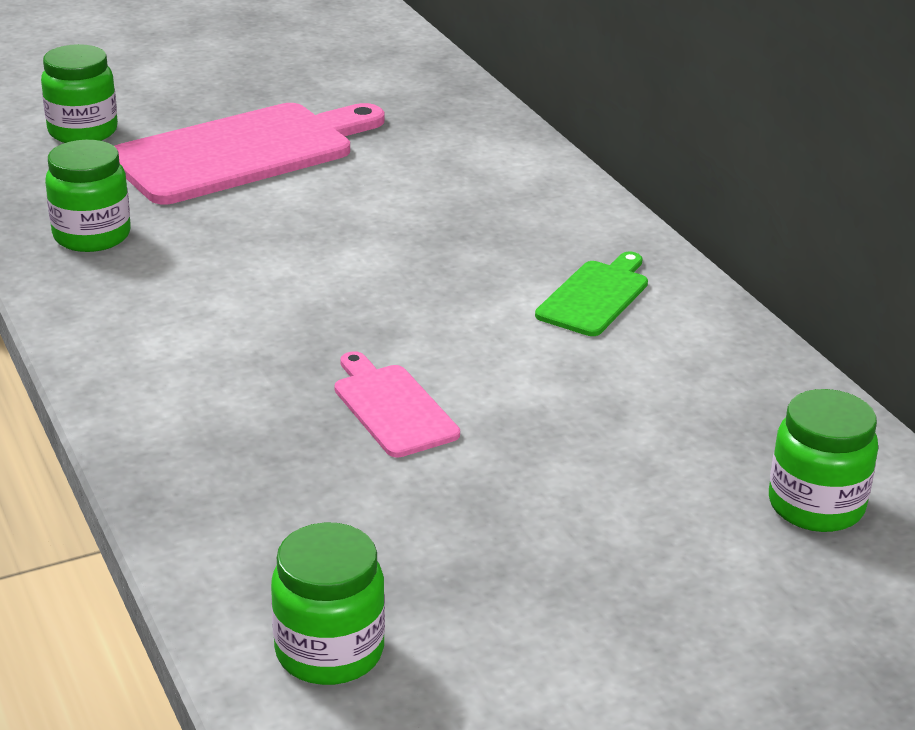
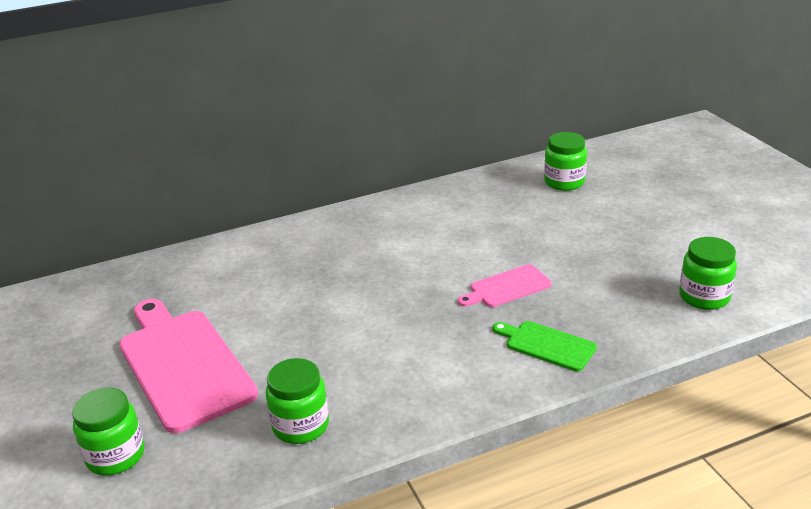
camera: 85 degrees left, 0 degrees up
(595, 296) = (394, 228): green cutting board -> green cutting board (547, 345)

